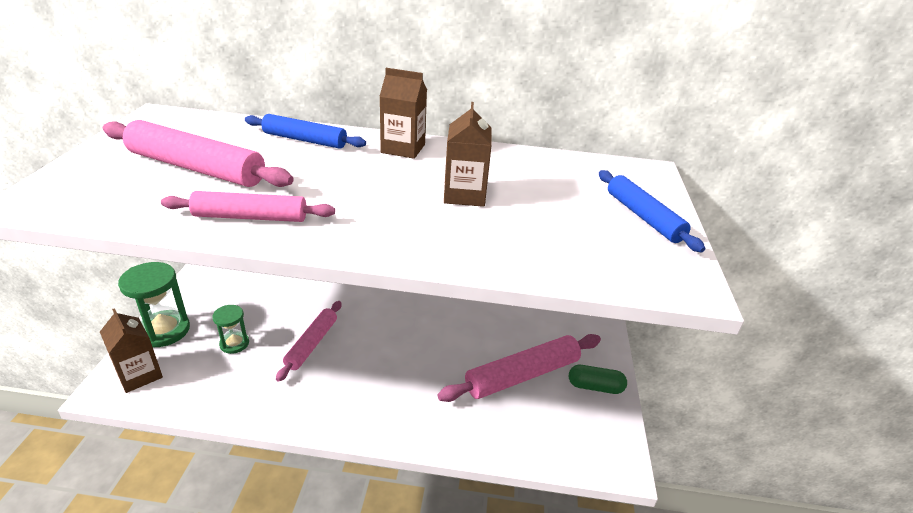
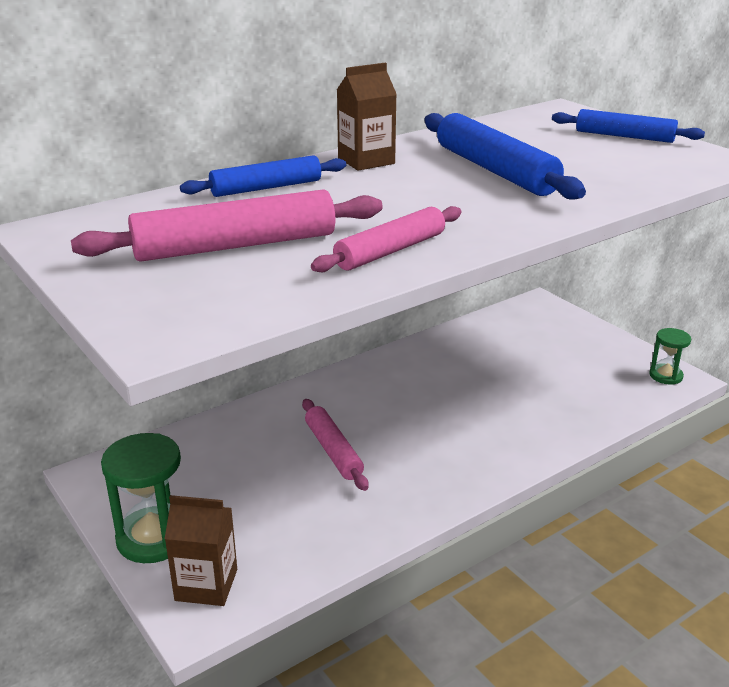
camera: 40 degrees left, 5 degrees down
(234, 343) = (256, 498): green hourglass -> green hourglass (665, 376)
(464, 195) = (494, 170): brown carton -> blue rolling pin
(522, 375) = (538, 366): pink rolling pin -> none
(595, 387) = (595, 343): green capsule -> none

